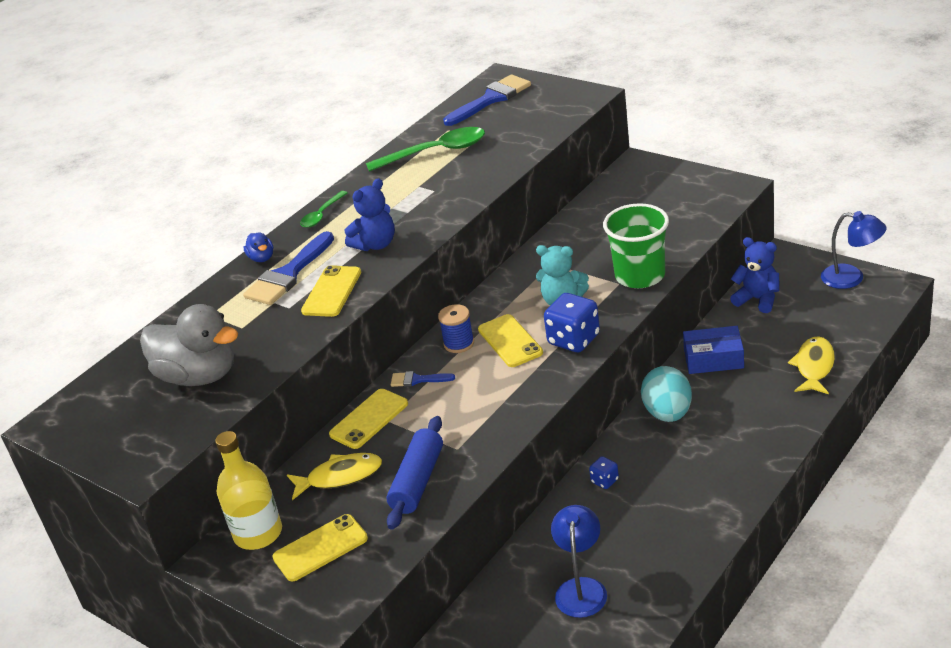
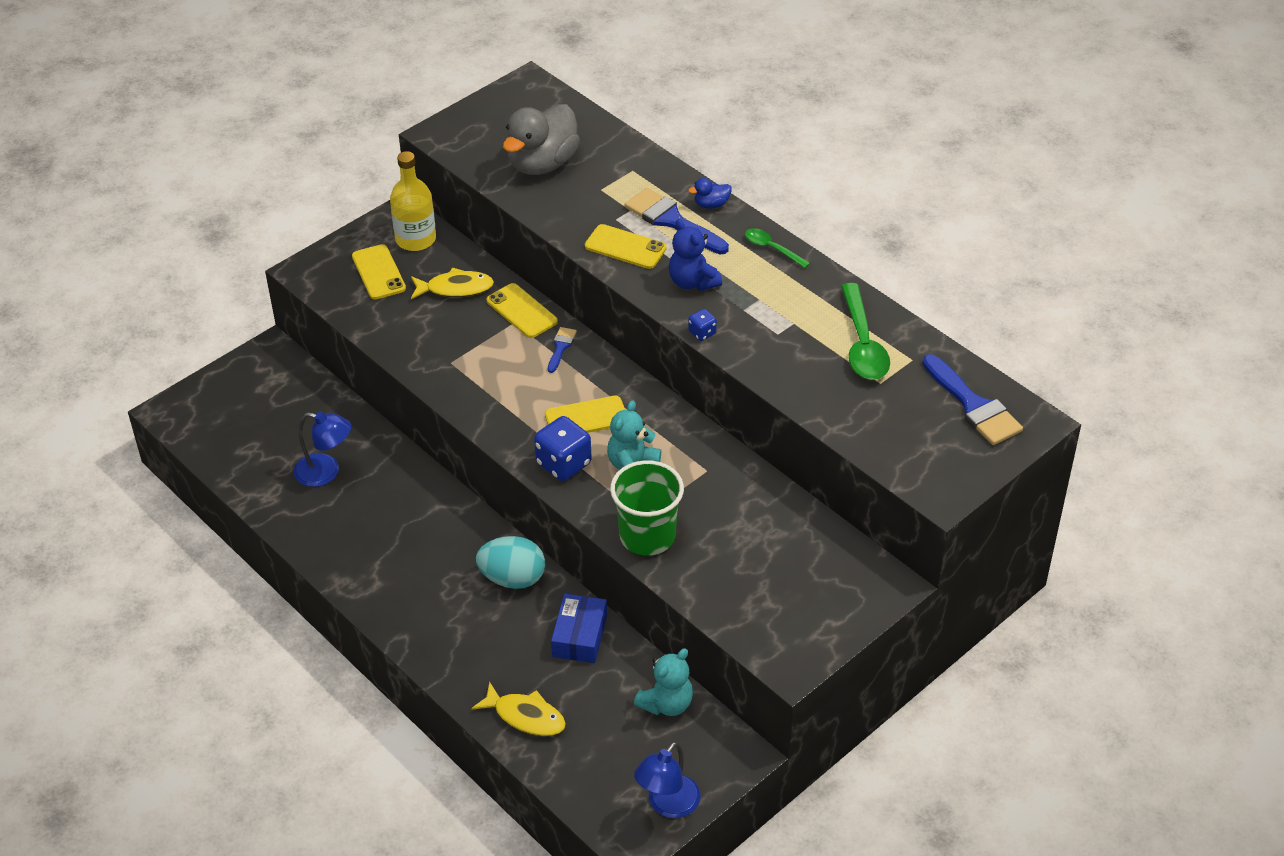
camera: 95 degrees right, 10 degrees up
(340, 477) = (455, 288): yellow fish -> yellow fish turned 90 degrees counterclockwise
(417, 481) = (423, 334): blue rolling pin -> none
(459, 343) = (602, 381): blue spool -> none
(604, 481) = (443, 512): blue dice -> blue dice (702, 333)
(757, 299) = (666, 704): blue teddy bear -> turquoise teddy bear

